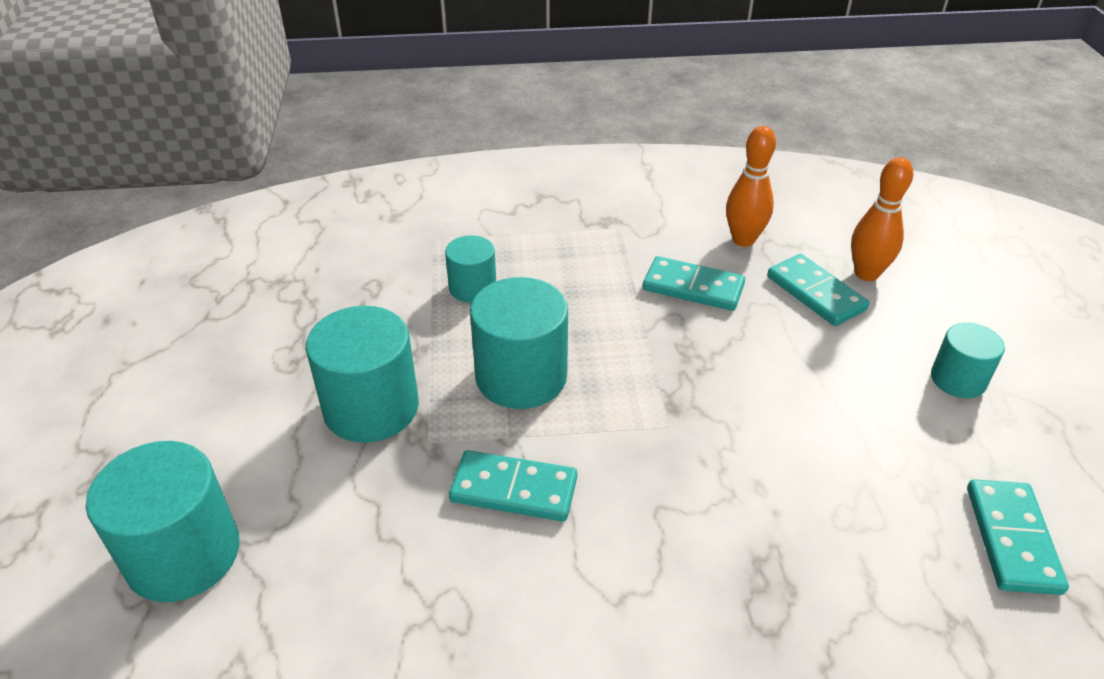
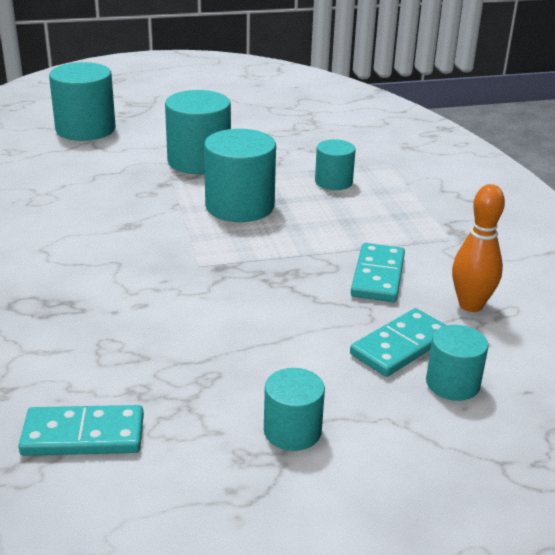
camera: 80 degrees right, 10 degrees down
(514, 490) = (132, 210): turquoise domino -> none
(866, 274) = (452, 383): orange bowling pin -> turquoise cylinder

